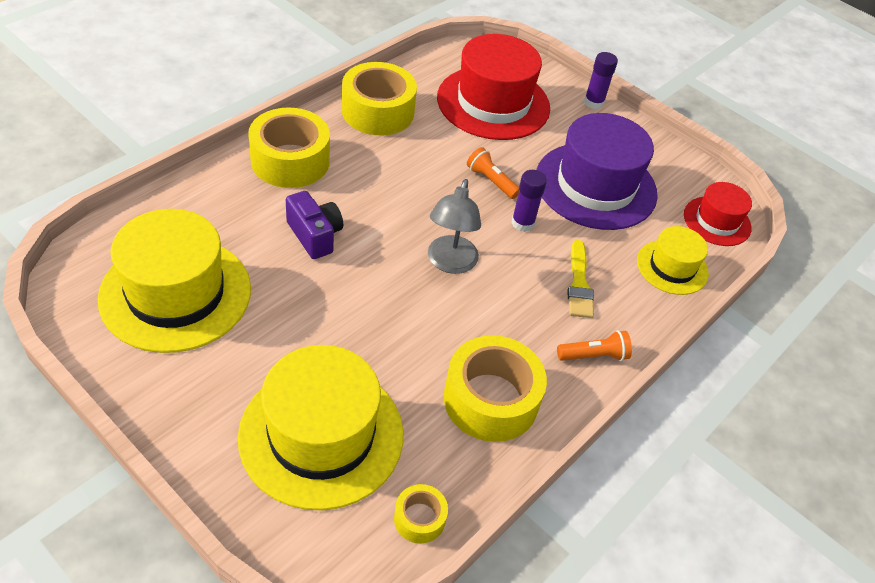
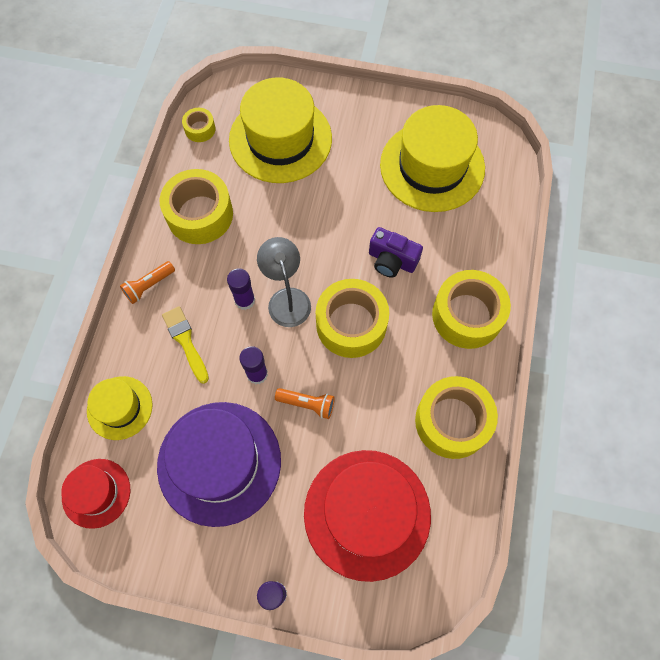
camera: 155 degrees right, 20 degrees up
(403, 211) = (351, 324): none -> yellow tape
(495, 285) = (245, 300): none -> purple glue stick

